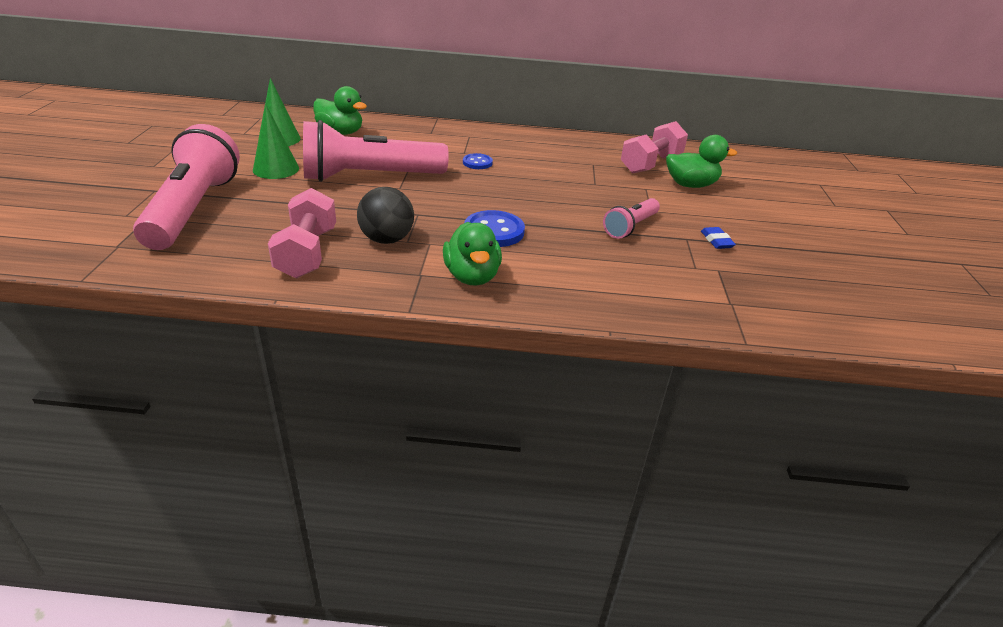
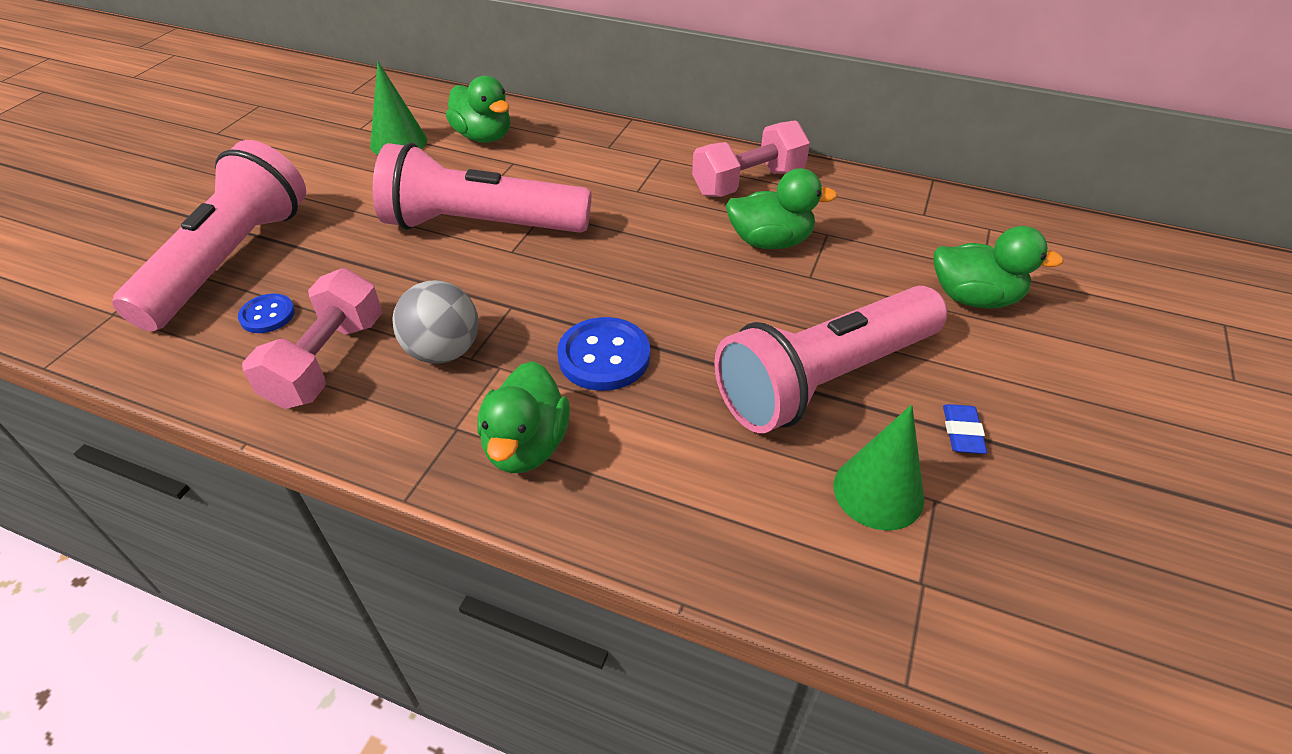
camera: 20 degrees right, 10 degrees up
(276, 169) = (366, 198): green cone -> green cone (878, 491)
(387, 239) = (444, 351): black ball -> grey ball
(477, 163) = (647, 213): blue button -> blue button (267, 315)
(562, 170) = (770, 241): none -> green duck
(630, 227) = (825, 378): pink flashlight -> pink flashlight, size x1.99
(650, 164) = (925, 243): pink dumbbell -> pink dumbbell (748, 182)

